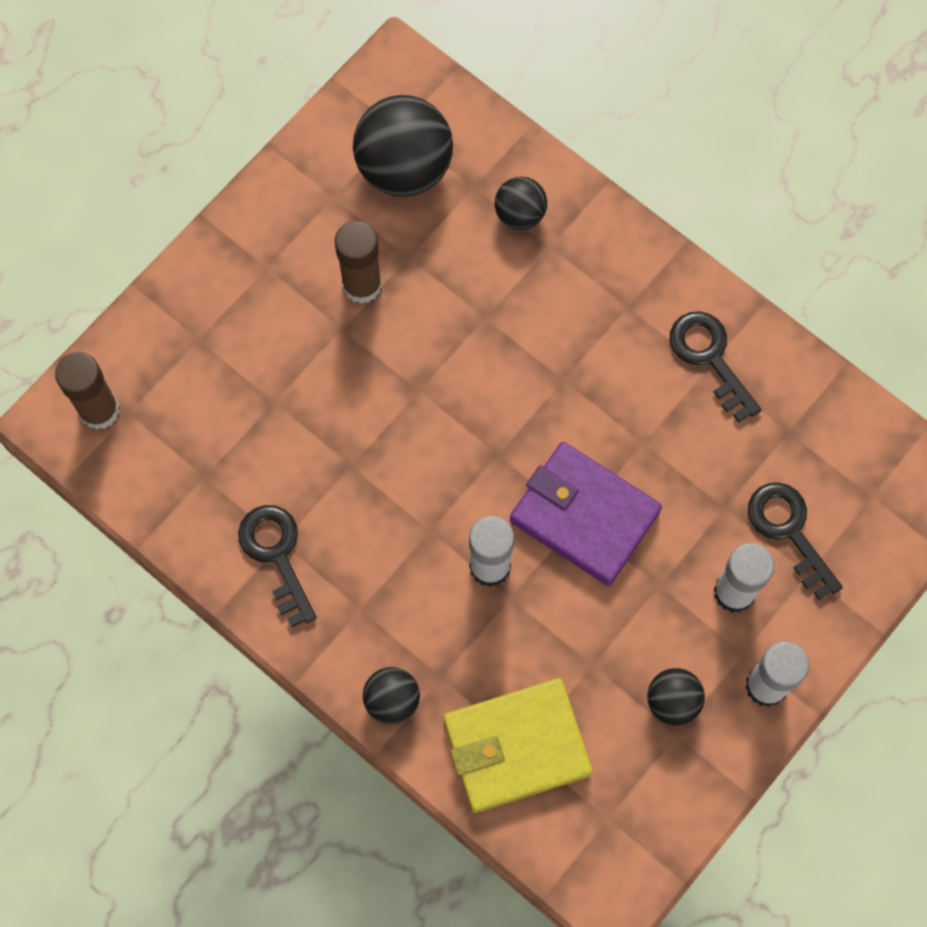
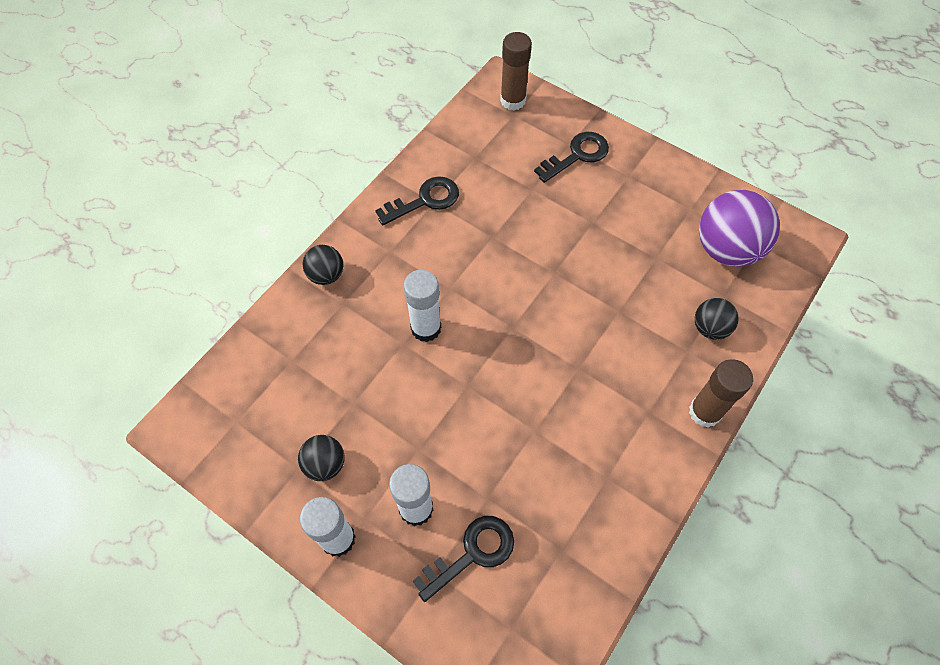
camera: 85 degrees right, 10 degrees down
(362, 285) = (628, 231): brown glue stick -> brown glue stick (705, 412)
(404, 168) = (726, 249): black ball -> purple ball
(516, 746) = (292, 355): yellow wallet -> none
(584, 515) = (471, 390): purple wallet -> none
(709, 358) = (617, 479): black key -> black key (577, 155)

